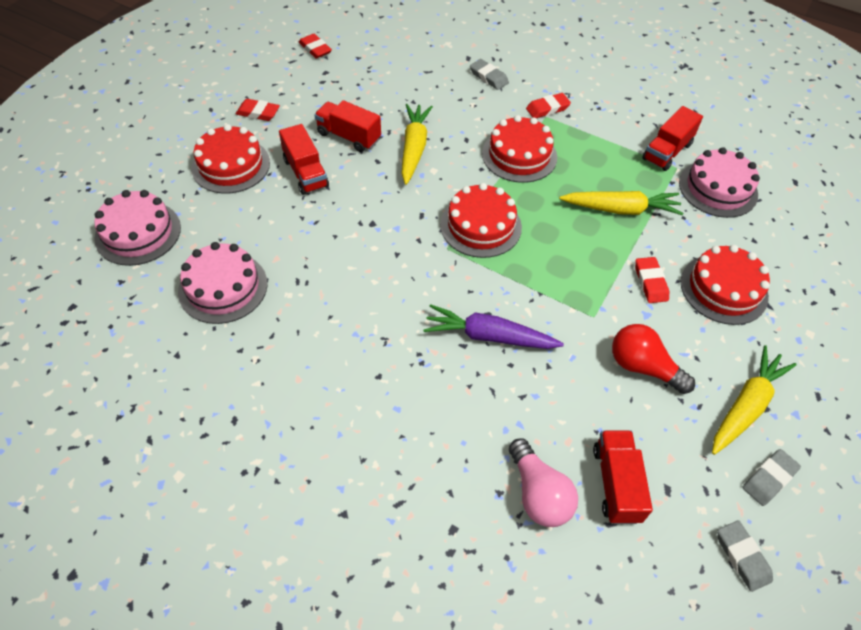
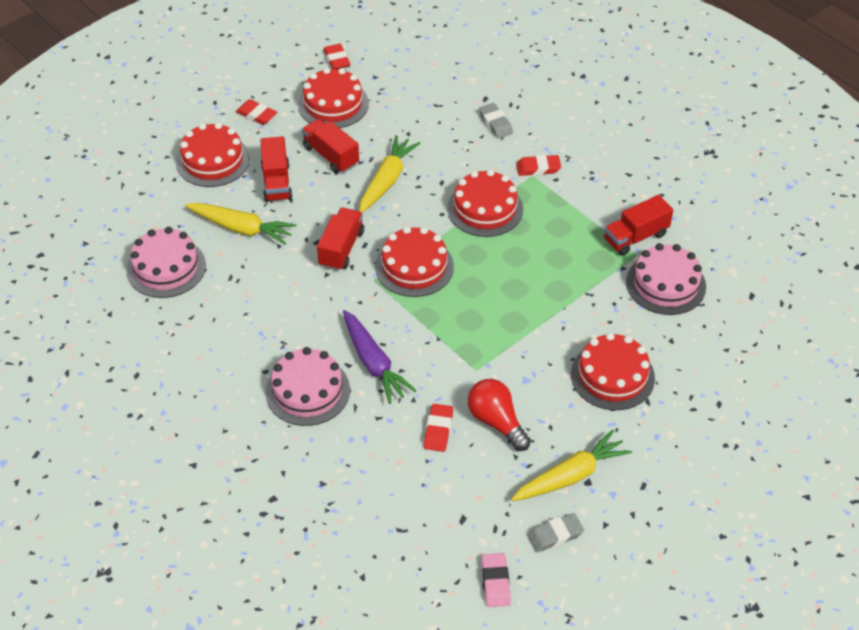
camera: 20 degrees right, 5 degrees down
(138, 233) = (112, 204): pink cake -> pink cake (307, 391)
(329, 89) = (333, 104): none -> red cake
(489, 336) = (374, 363): purple carrot -> purple carrot turned 150 degrees counterclockwise
(538, 494) = (353, 493): pink light bulb -> none
(616, 484) = (421, 503): red truck -> red truck (341, 249)
(621, 209) = (556, 282): yellow carrot -> yellow carrot (241, 228)
(650, 282) = (545, 353): red eraser -> red eraser (438, 430)
(742, 557) = (495, 582): grey eraser -> pink eraser

